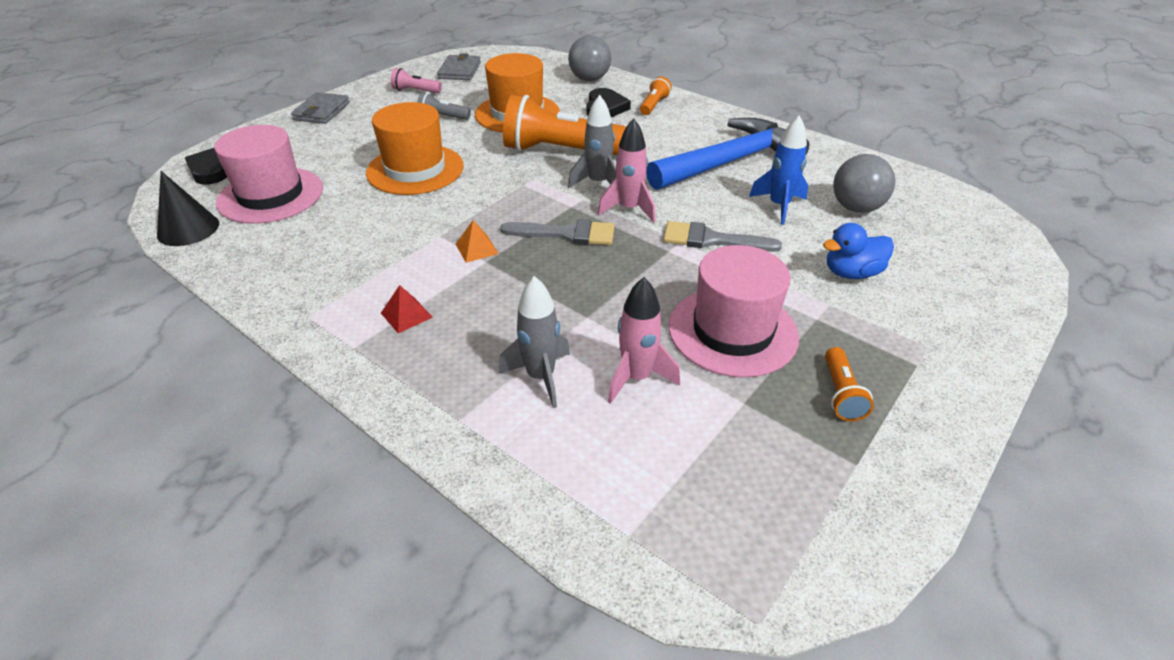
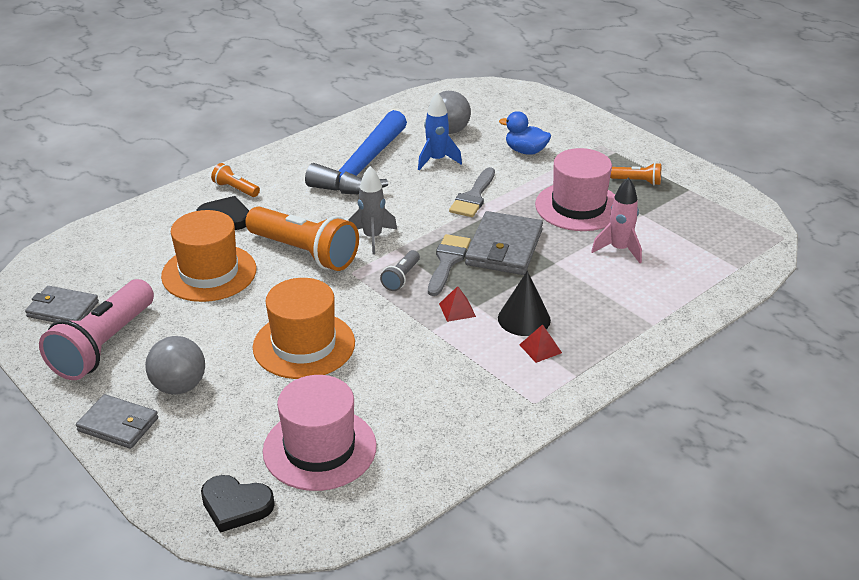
camera: 80 degrees left, 5 degrees down
(188, 229) = (370, 506): black cone -> black cone (524, 319)
(416, 91) = (104, 345): pink flashlight -> pink flashlight, size x2.17
(443, 117) = (189, 324): grey flashlight -> grey flashlight (401, 278)
(477, 248) = (457, 310): orange pyramid -> red pyramid
(540, 377) = (615, 288): grey rocket -> none
(560, 151) = (304, 252): orange flashlight -> orange flashlight turned 75 degrees counterclockwise
(589, 79) = (149, 219): grey ball -> grey ball (179, 386)
(607, 272) = (504, 248): none -> grey wallet
(629, 209) = (419, 227): pink rocket -> none
(730, 162) = (362, 168): blue hammer -> blue hammer turned 135 degrees counterclockwise
(851, 273) = (525, 151): blue duck -> blue duck turned 120 degrees clockwise

